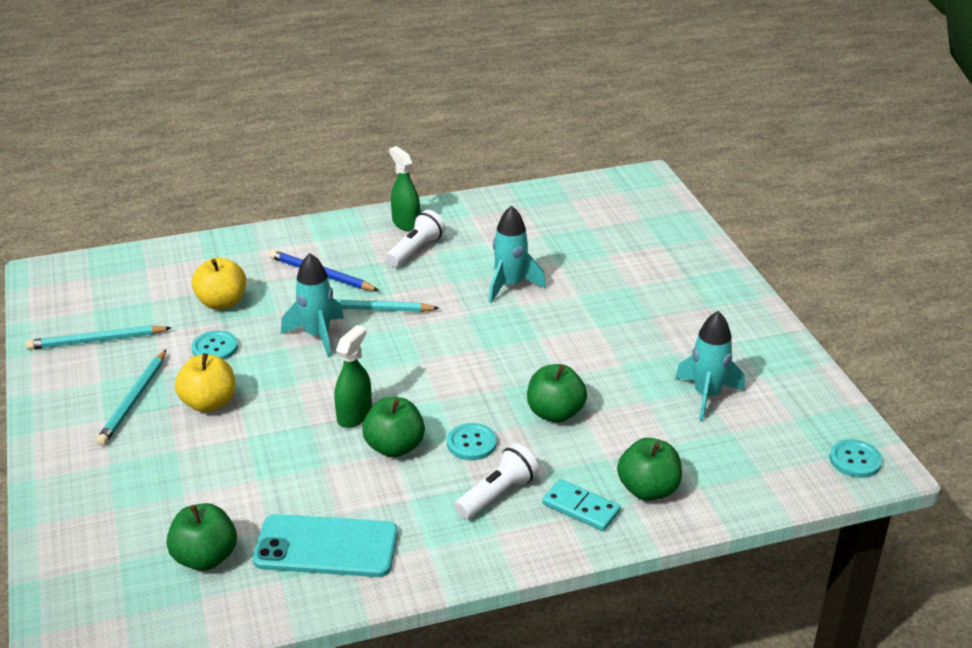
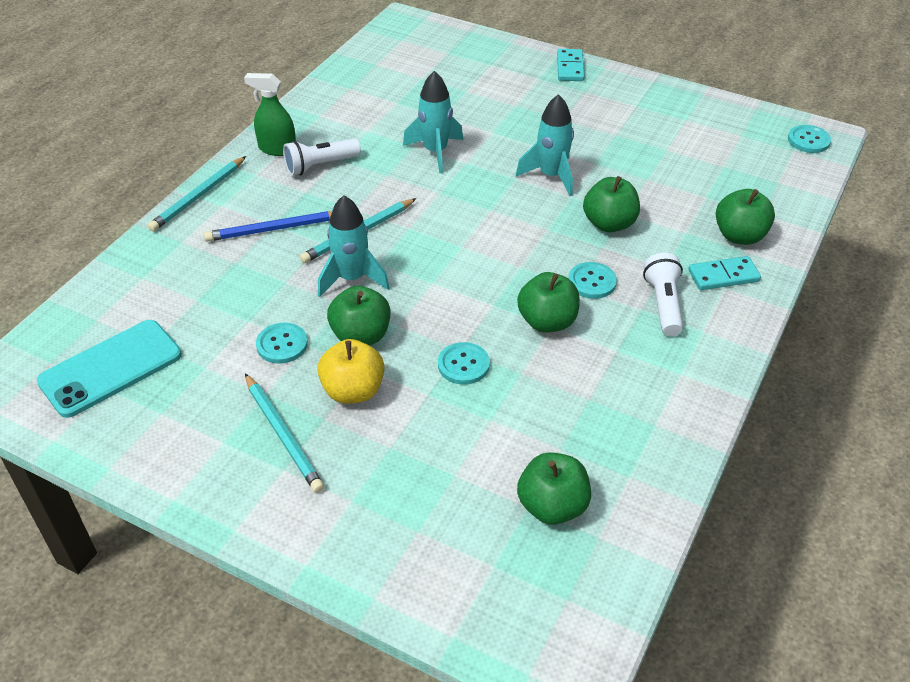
camera: 45 degrees left, 10 degrees up
(97, 341) = (159, 411): turquoise pencil -> turquoise pencil (199, 196)
(222, 302) = (224, 304): yellow apple -> none
(266, 374) = (361, 336): none -> green apple
(296, 435) = (463, 365): none -> turquoise button
(326, 546) = (619, 427): turquoise phone -> turquoise phone (110, 368)
(354, 415) = (481, 319): green spray bottle -> none
(415, 250) = (320, 166): white flashlight -> white flashlight turned 105 degrees counterclockwise
(707, 396) = (675, 152): turquoise rocket -> turquoise rocket (551, 176)
(727, 281) = (570, 67): none -> turquoise domino

